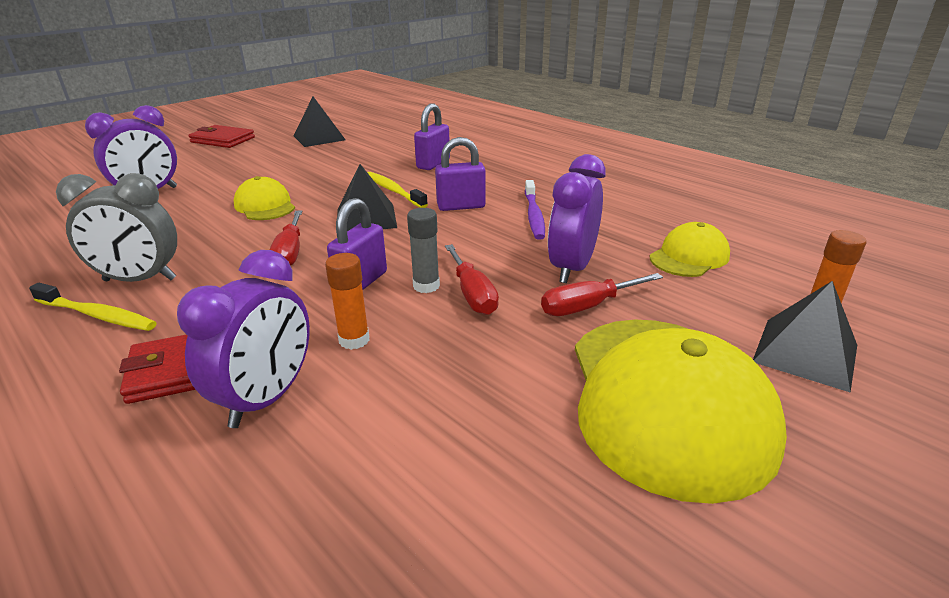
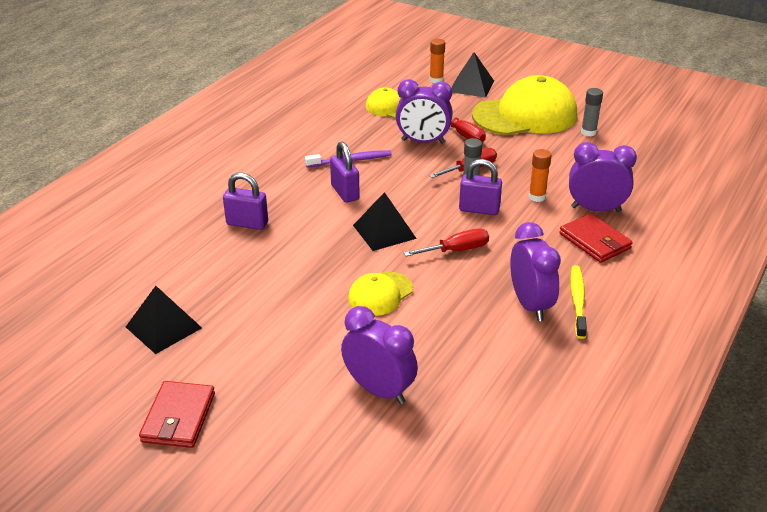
camera: 105 degrees left, 5 degrees up
(140, 280) = (530, 305): grey clock -> purple clock
(393, 191) = (322, 231): yellow toothbrush -> none
(569, 490) = (588, 132): none -> grey glue stick

